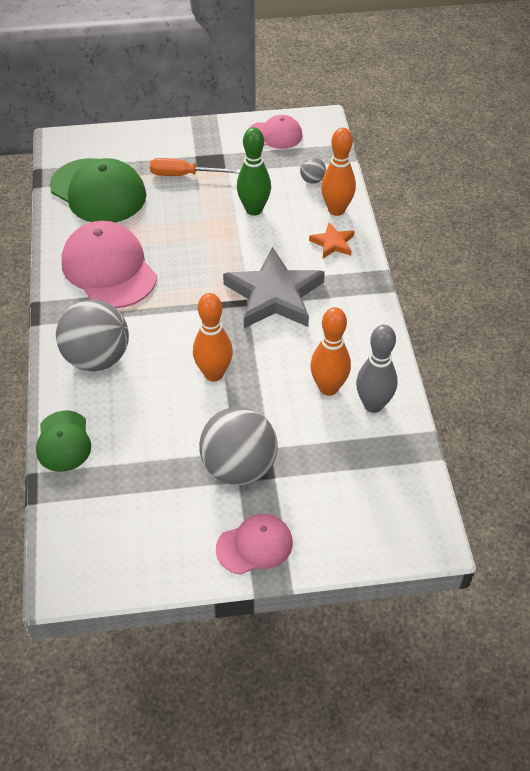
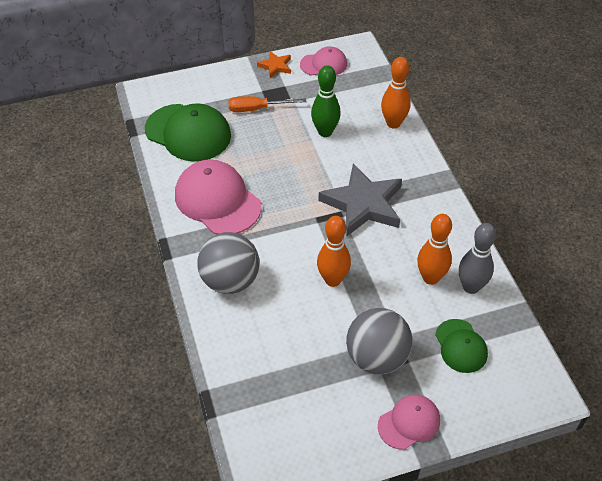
camera: 10 degrees left, 0 degrees up
(63, 441) = (223, 358): green cap -> green cap (461, 346)
(312, 180) = (366, 100): grey ball -> none
(333, 243) = (398, 152): orange star -> orange star (275, 66)

